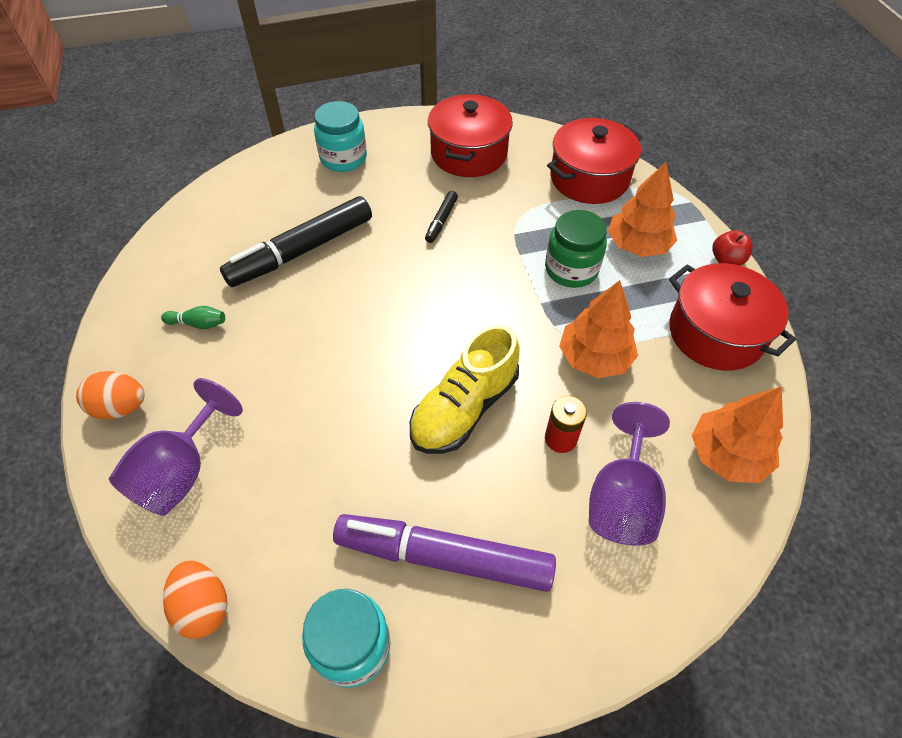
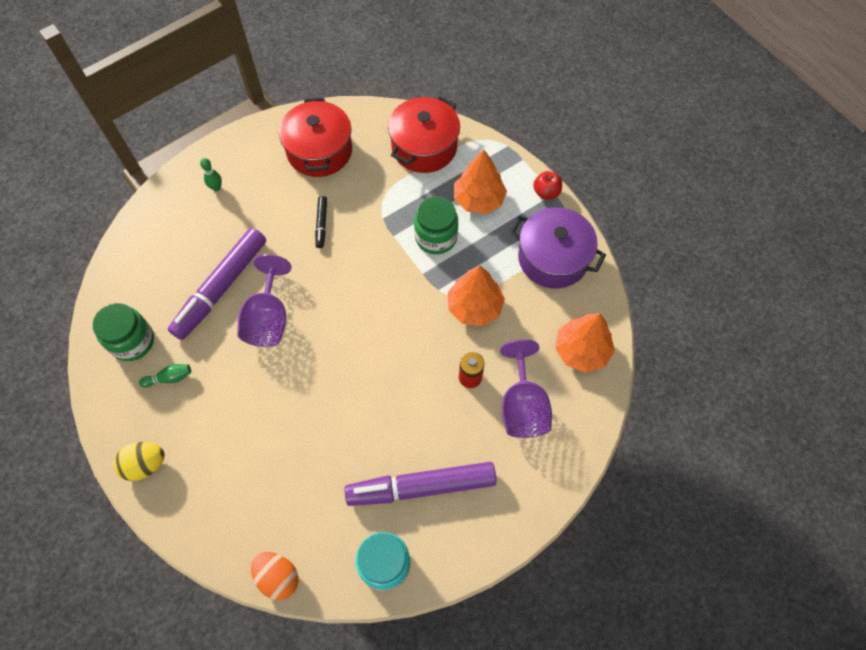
camera: 20 degrees left, 10 degrees up
(121, 407) = (145, 465): orange egg -> yellow egg
(180, 275) = (132, 341): none -> green jar
(181, 471) = (216, 495): purple goblet -> purple goblet (268, 319)
(301, 251) = (221, 288): black marker -> purple marker
(343, 158) = (216, 188): turquoise jar -> green bowling pin
(464, 408) = (396, 377): yellow shoe -> none
(716, 333) = (553, 258): red pot -> purple pot

